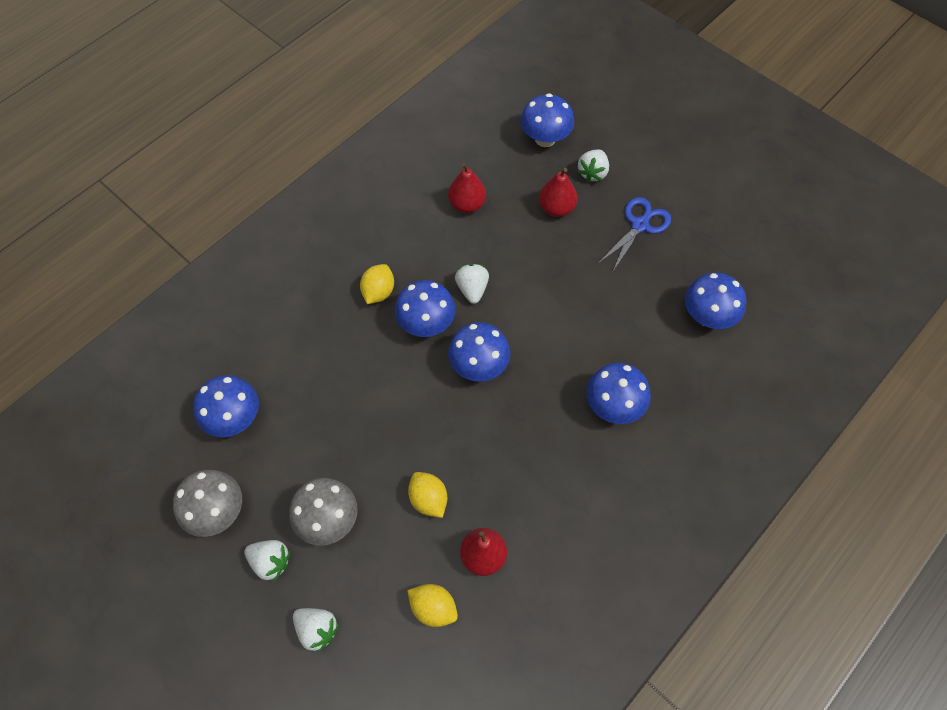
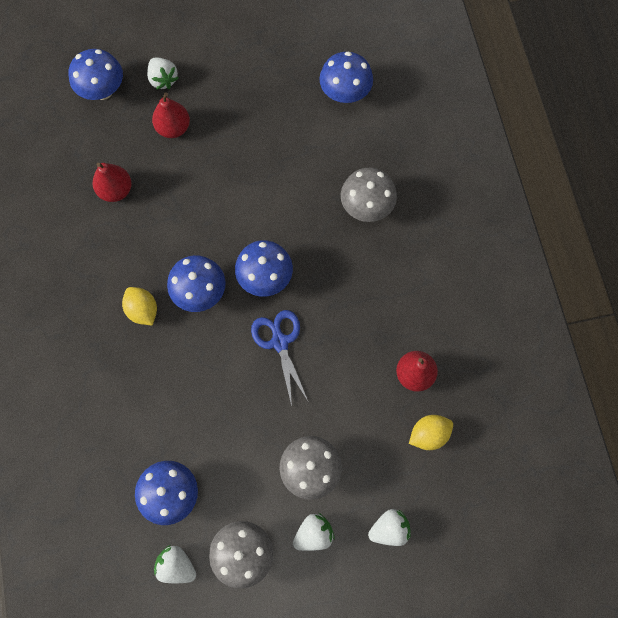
camera: 55 degrees left, 10 degrees up
(428, 499) = (345, 385): yellow lemon -> none
(472, 289) = (196, 238): white strawberry -> white strawberry (176, 565)
(613, 406) = (366, 207): blue mushroom -> grey mushroom
(640, 225) = (236, 81): blue scissors -> blue scissors (280, 342)

